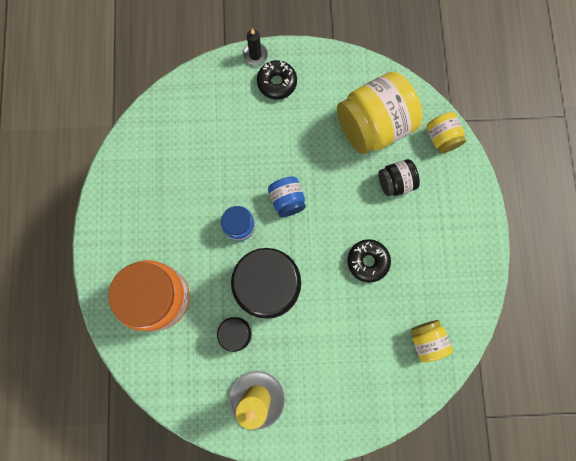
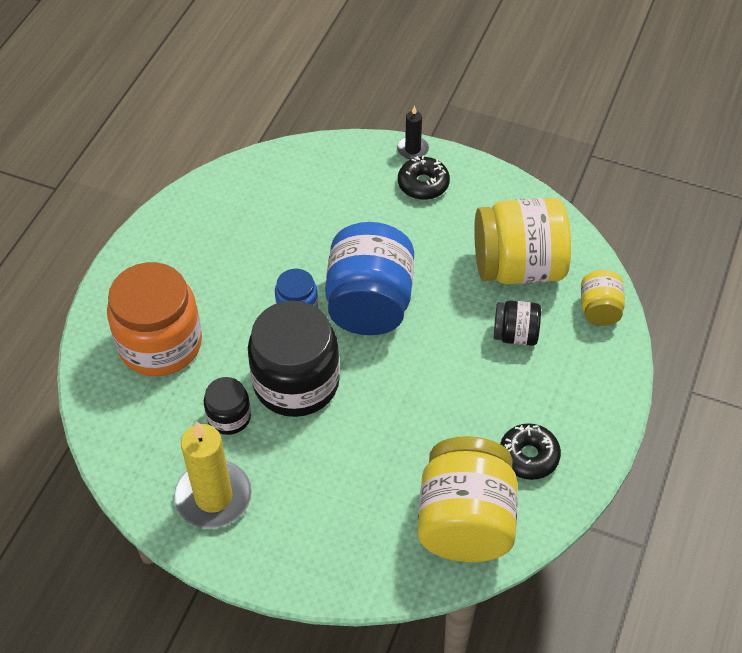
camera: 25 degrees right, 25 degrees down
(287, 200) = (369, 304): blue jar -> blue jar, size x2.00
(368, 261) = (435, 405): black donut -> black donut (528, 456)
(426, 340) = (465, 521): yellow jar -> yellow jar, size x2.00

